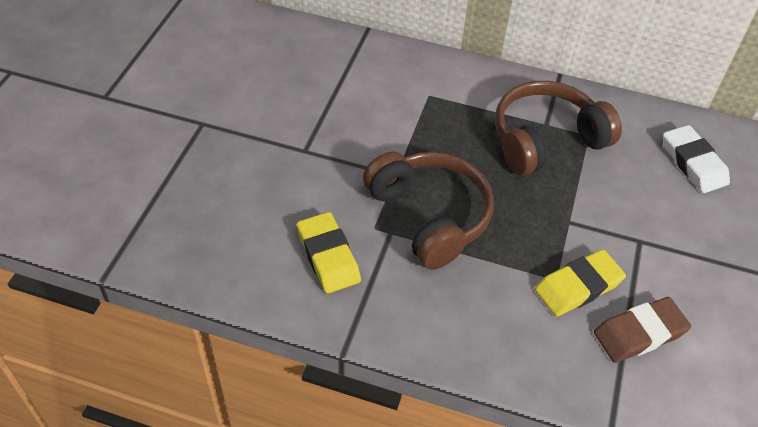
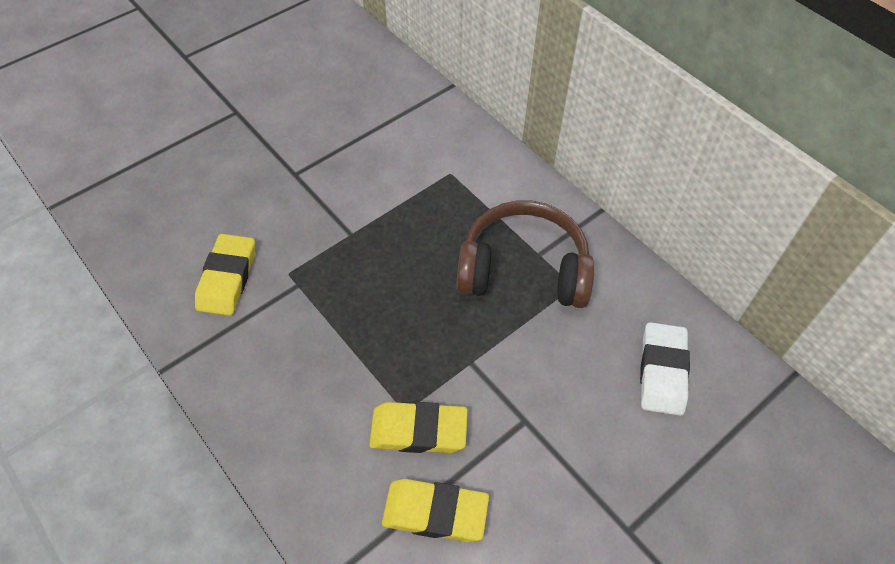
camera: 35 degrees right, 5 degrees up
(429, 216) = (344, 287): brown headphones -> none
(639, 333) = (435, 512): brown eraser -> yellow eraser

